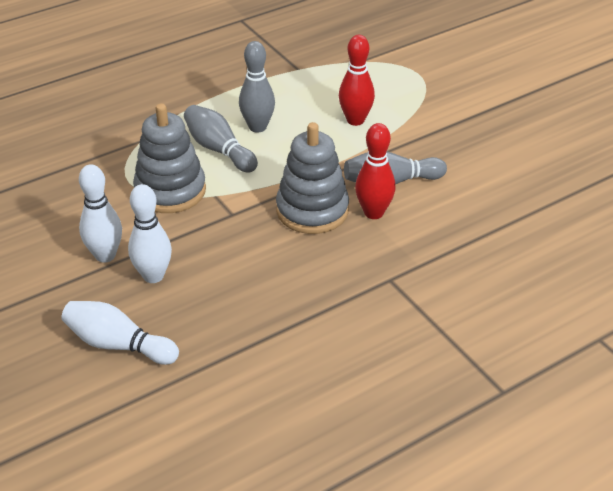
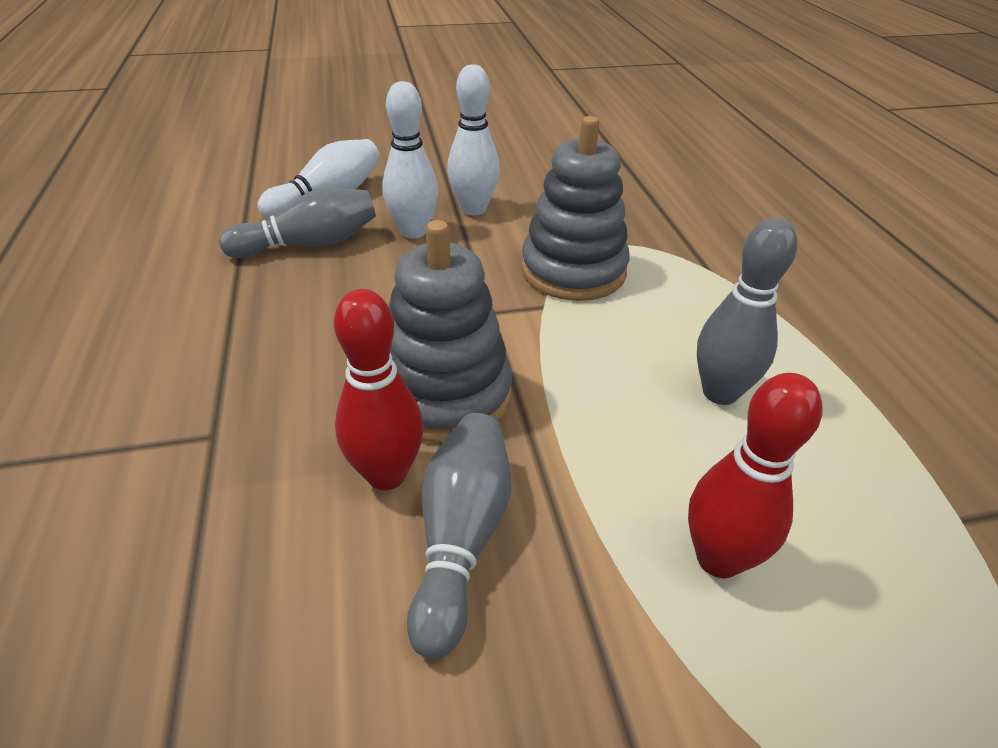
camera: 110 degrees right, 0 degrees up
(219, 149) = (660, 333): grey bowling pin -> grey bowling pin (309, 244)

